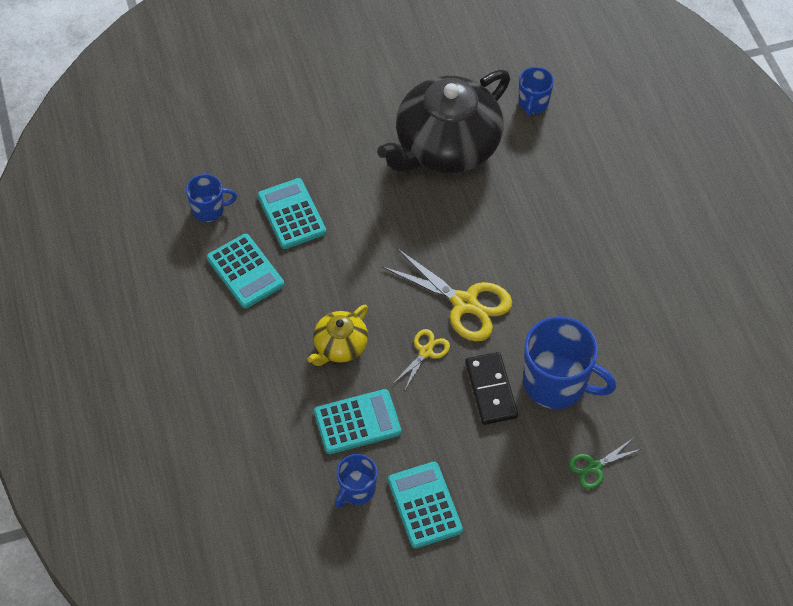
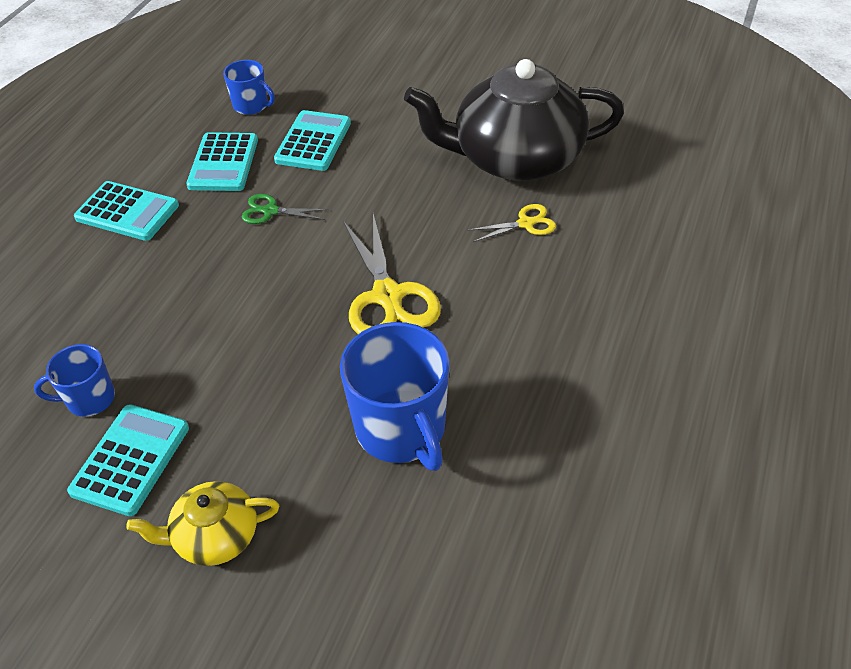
camera: 40 degrees right, 10 degrees down
(340, 346) = (229, 264): yellow teapot -> yellow teapot (215, 536)
(357, 422) = (165, 338): turquoise calculator -> turquoise calculator (127, 212)
(425, 351) = (300, 316): yellow scissors -> yellow scissors (526, 223)
(491, 390) = (324, 391): black domino -> none
(533, 103) = (644, 165): blue mug -> none
(594, 467) = (349, 551): green scissors -> green scissors (270, 211)

